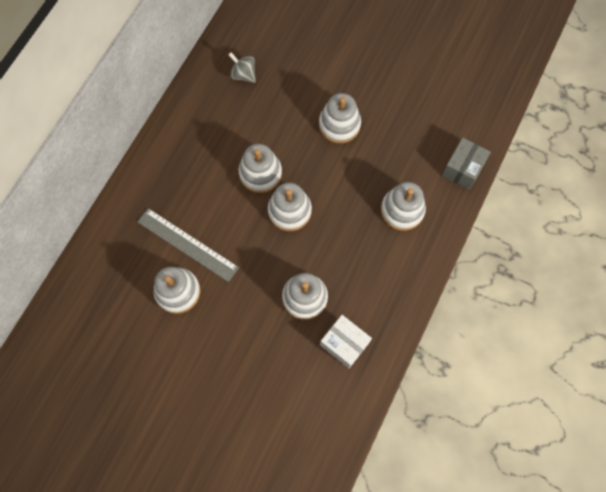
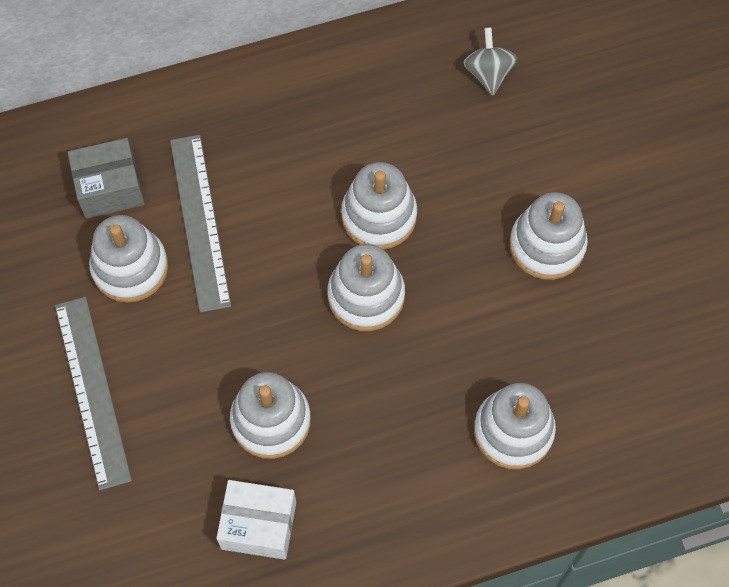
camera: 45 degrees right, 5 degrees down
(218, 358) = (93, 391): none -> grey ruler
(344, 343) = (258, 525): white box -> white box turned 75 degrees counterclockwise
(462, 168) = (656, 454): grey box -> grey box (110, 188)

